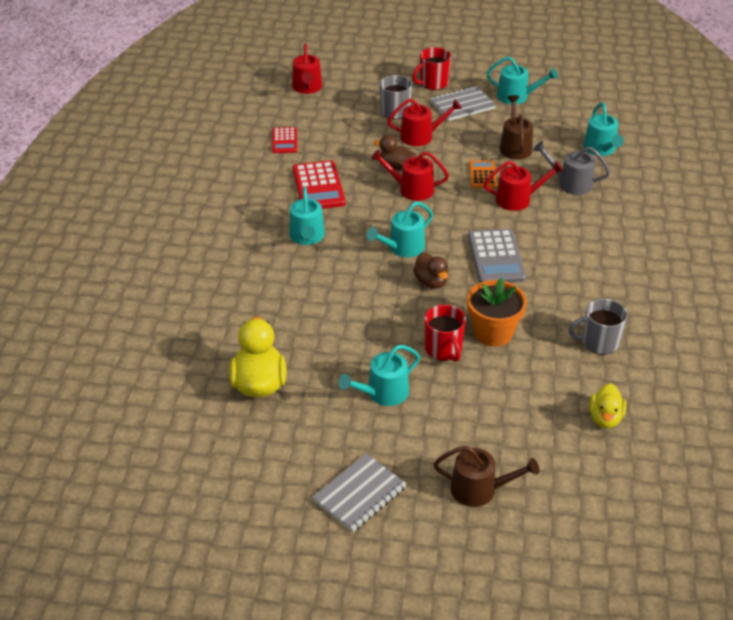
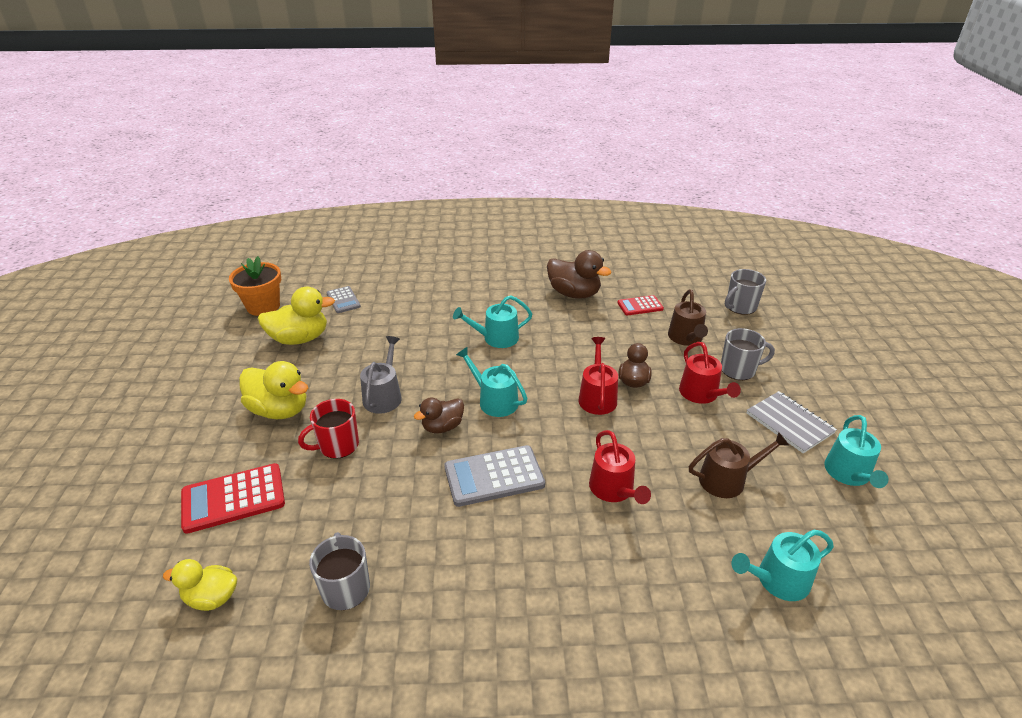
camera: 80 degrees right, 5 degrees down
(189, 349) = (343, 300): none -> grey calculator
(247, 176) = (574, 294): none -> brown duck
(307, 87) = (740, 307): red watering can -> grey mug
(318, 186) = (576, 335): red calculator -> red calculator (233, 498)
(359, 494) = (159, 409): grey notebook -> none
(383, 393) = (279, 410): turquoise watering can -> yellow duck
(433, 83) = (818, 393): red mug -> none
(479, 489) = (137, 488): brown watering can -> brown watering can (686, 338)
(482, 175) = (650, 453): orange calculator -> none
(493, 333) = (363, 483): orange flower pot -> orange flower pot (263, 306)
(571, 183) = (672, 545): grey watering can -> grey watering can (384, 396)

